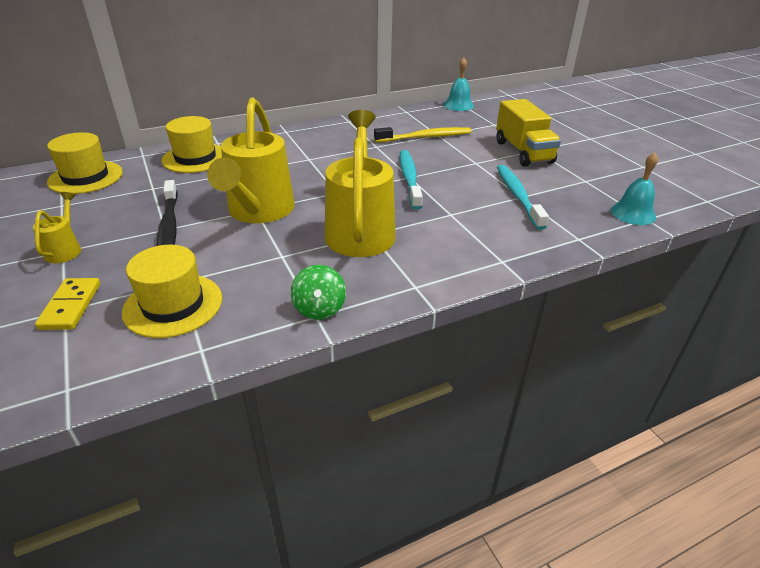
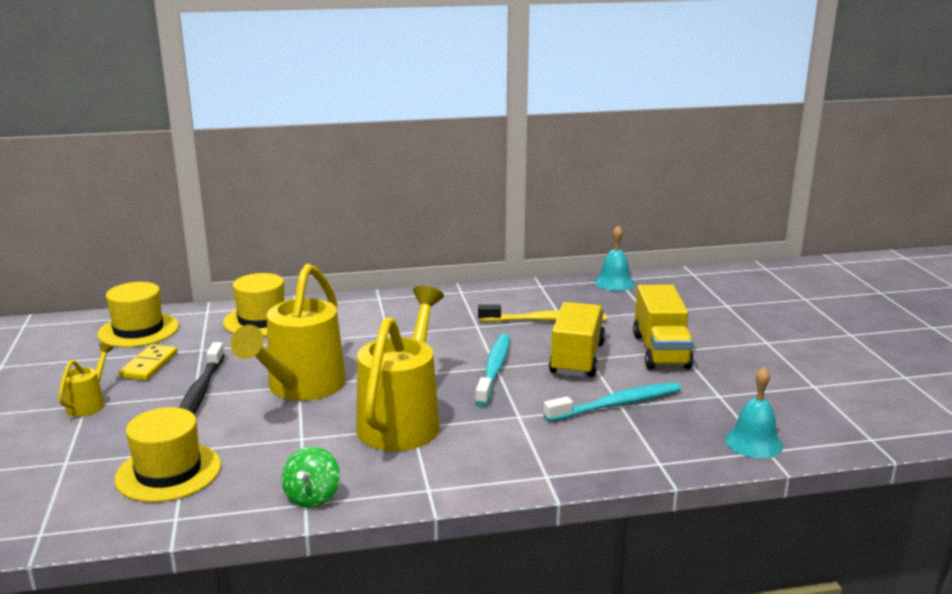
camera: 15 degrees right, 15 degrees down
(71, 306) = (73, 459): yellow domino -> yellow domino (149, 365)
(467, 164) = (577, 359): none -> yellow truck
(518, 196) = (616, 404): turquoise toothbrush -> turquoise toothbrush turned 60 degrees clockwise

